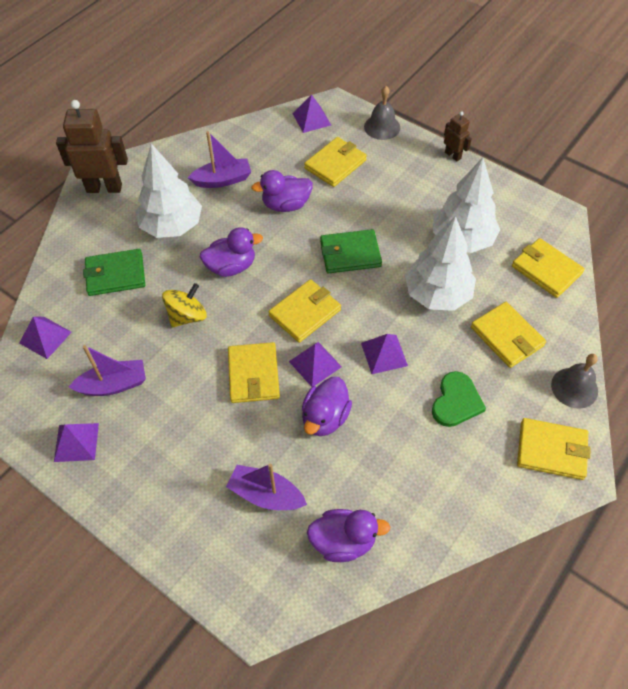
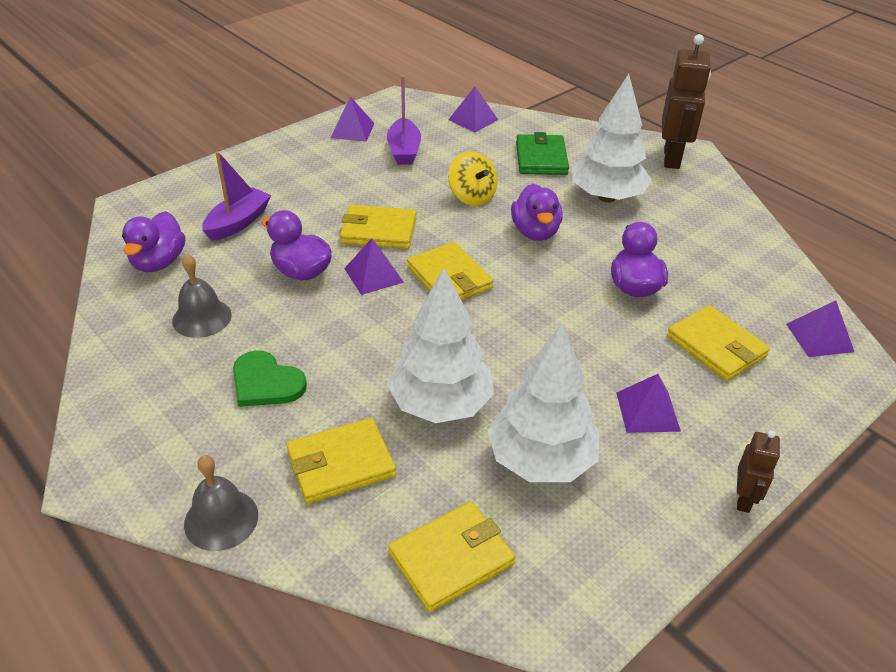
camera: 100 degrees right, 15 degrees down
(223, 180) = (683, 240): purple boat -> none
(350, 254) = (535, 331): green wallet -> none
(382, 127) = (811, 417): grey bell -> grey bell (202, 318)
(384, 354) = (363, 332): purple pyramid -> purple pyramid (647, 411)
(453, 155) = (744, 499): brown robot -> brown robot turned 45 degrees counterclockwise
(551, 450) = (146, 459): yellow wallet -> none

